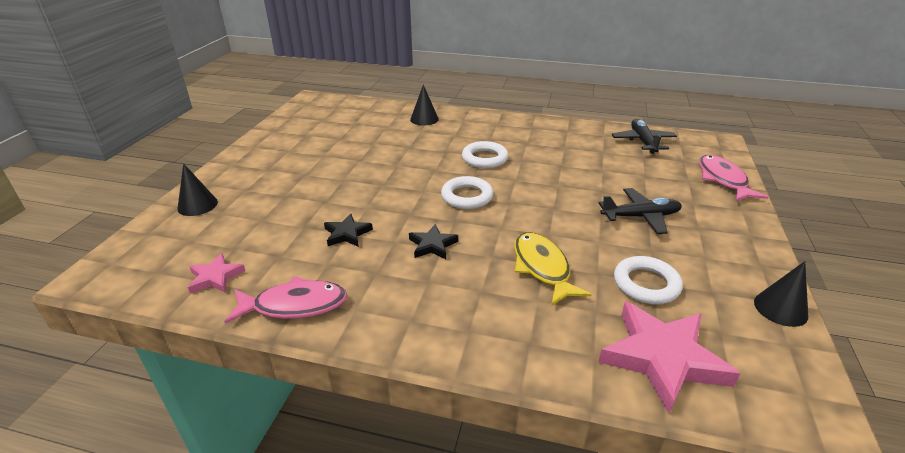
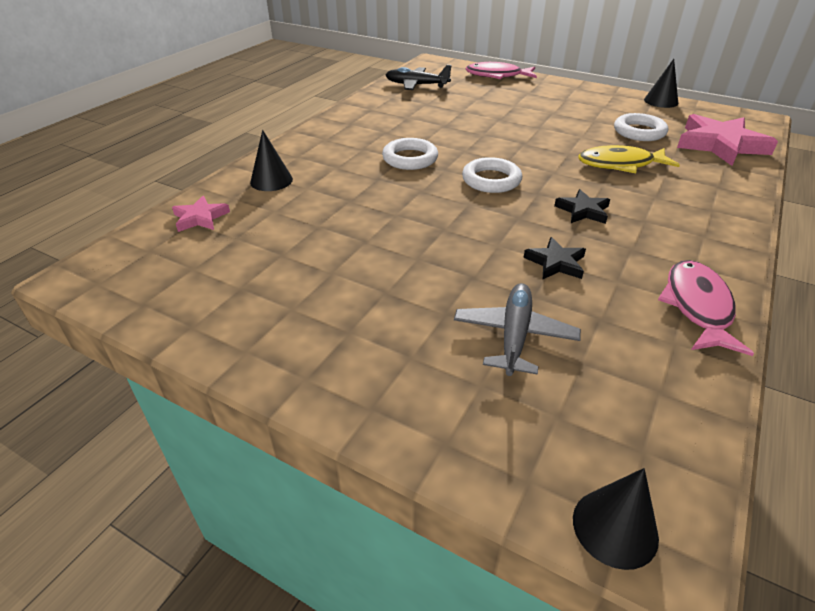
camera: 75 degrees left, 5 degrees up
(197, 205) = (446, 417): black cone -> black cone (615, 527)
(215, 277) = (651, 378): pink star -> pink star (200, 218)
(262, 221) = (514, 335): none -> grey plane
(640, 217) = (546, 114): black plane -> none

